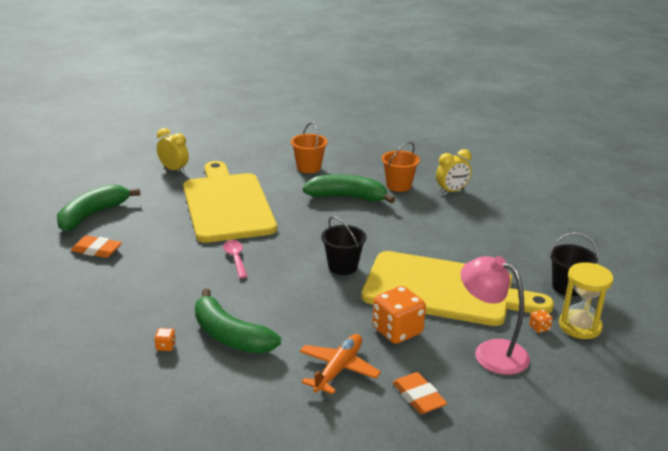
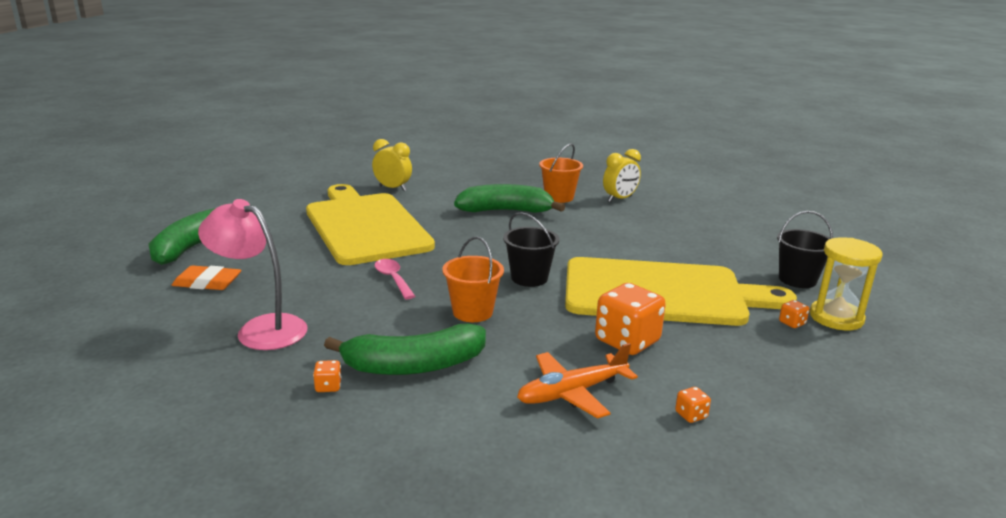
camera: 10 degrees left, 5 degrees down
(174, 170) = (290, 196): yellow clock -> yellow clock (393, 188)
(230, 336) = (414, 366): green banana -> green banana turned 45 degrees counterclockwise
(309, 167) = (450, 186): orange bucket -> orange bucket (472, 312)
(338, 369) = (572, 392): orange plane -> orange plane turned 135 degrees counterclockwise
(418, 397) = (691, 415): orange eraser -> orange dice
(491, 352) = (751, 354): pink lamp -> pink lamp (261, 329)

